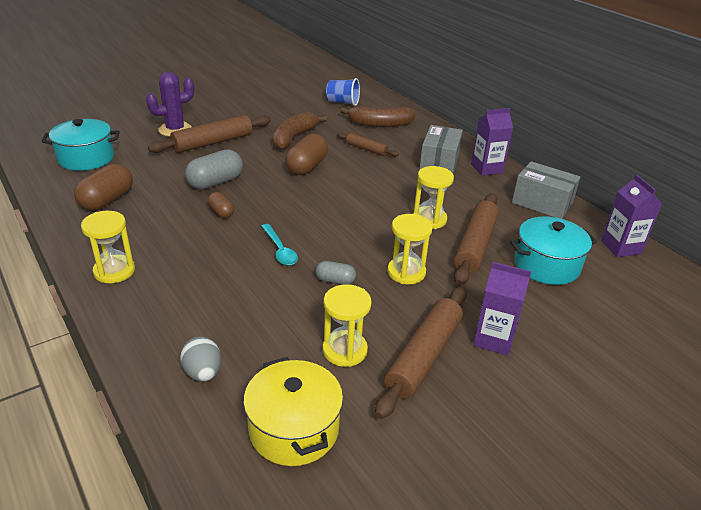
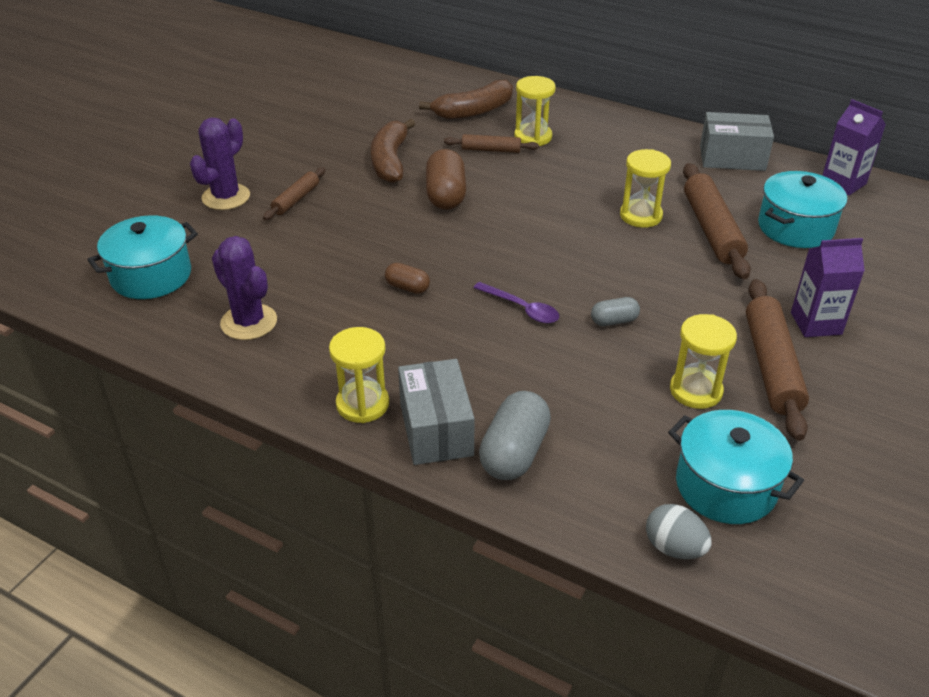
camera: 25 degrees left, 5 degrees up
(107, 200) = (249, 322): brown capsule -> purple cactus
(203, 373) = (584, 472): grey egg -> grey egg (674, 548)
(213, 142) = (296, 199): brown rolling pin -> brown rolling pin, size x0.55
(215, 182) = (359, 252): grey capsule -> grey capsule (514, 452)
(280, 250) = (522, 308): turquoise spoon -> purple spoon
(294, 429) = (726, 486): yellow pot -> turquoise pot
(342, 102) = (399, 94): blue cup -> none
(406, 272) = (674, 285): yellow hourglass -> yellow hourglass (533, 137)
(439, 163) = (587, 142): grey box -> grey box (436, 429)
(487, 168) = (642, 133): purple carton -> none

